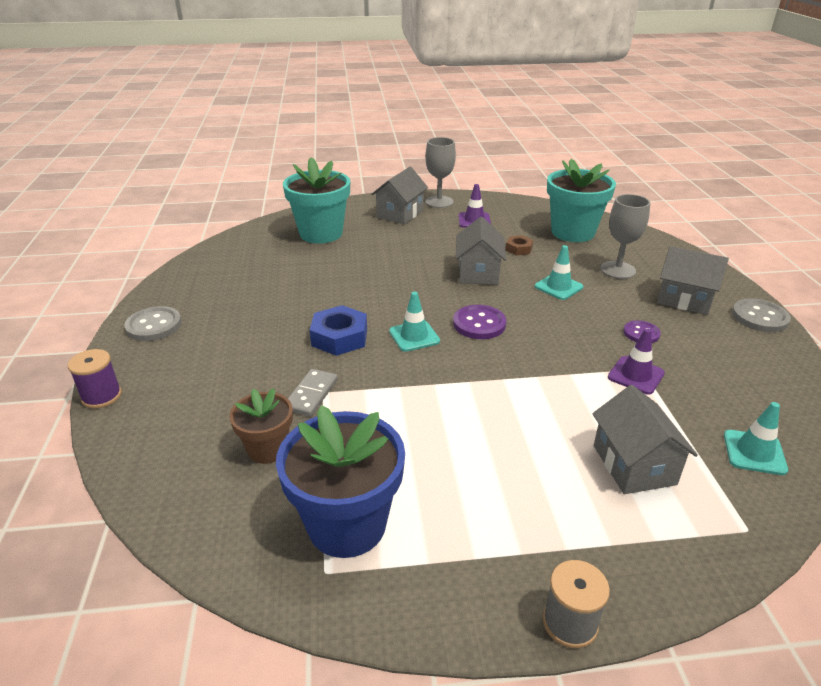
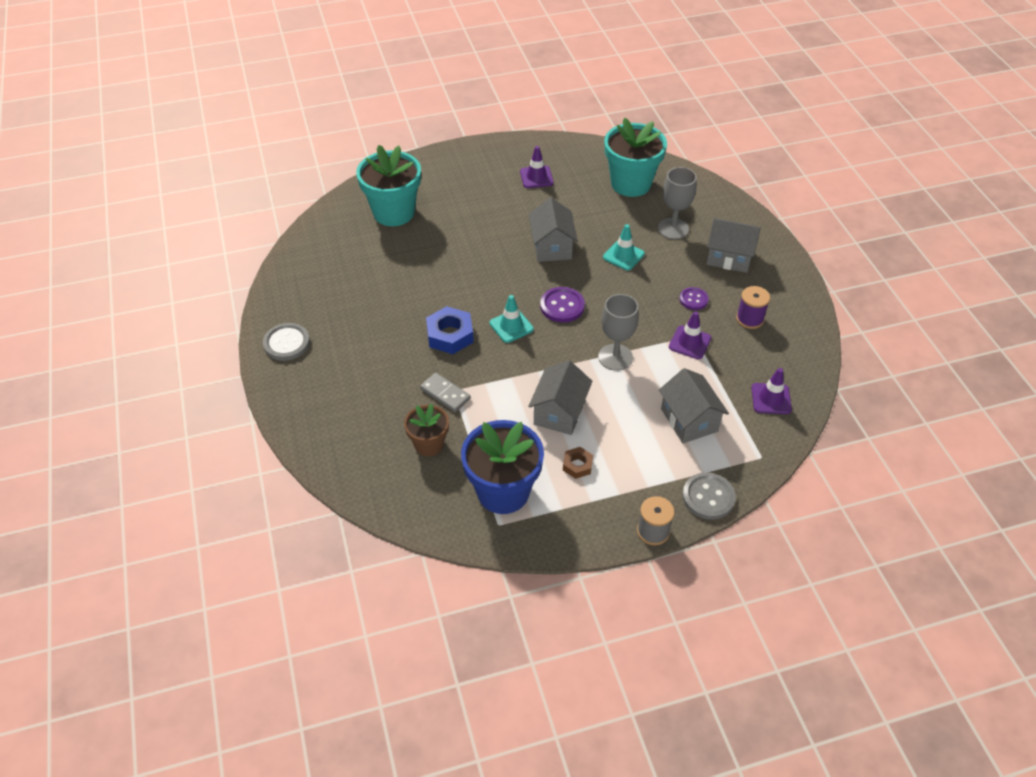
camera: 10 degrees left, 15 degrees up
(101, 396) = (280, 417): purple spool -> purple spool (749, 319)
(311, 394) = (445, 394): grey domino -> grey domino turned 60 degrees counterclockwise
(400, 214) = (462, 175): grey house -> grey house (559, 412)
(439, 202) = (497, 153): grey goblet -> grey goblet (615, 357)
(519, 249) = (583, 212): brown nut -> brown nut (577, 465)
(754, 452) = (771, 399): turquoise traffic cone -> purple traffic cone
(759, 317) = (788, 270): grey button -> grey button (708, 497)

